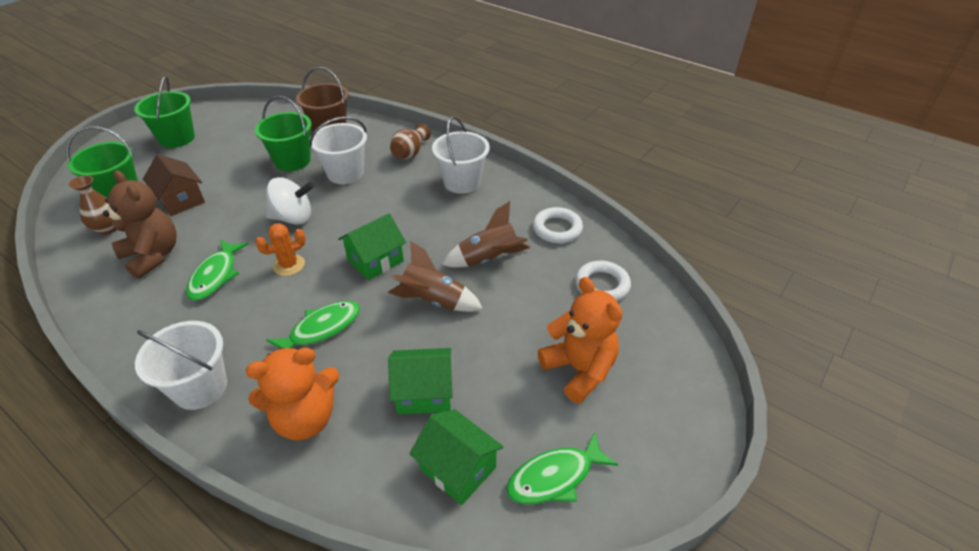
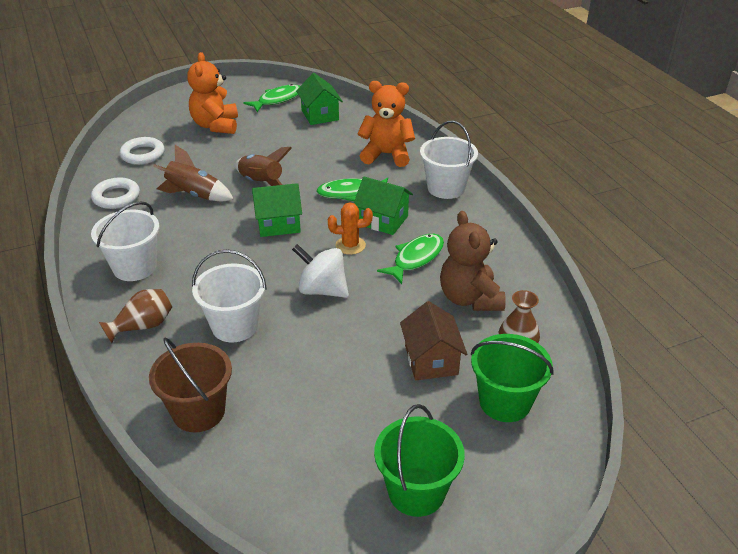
camera: 150 degrees left, 5 degrees down
(292, 161) = (280, 371): green bucket -> none
(424, 393) = (311, 144): green house -> green house (383, 220)
(555, 477) = (277, 100): green fish -> green fish turned 45 degrees counterclockwise

